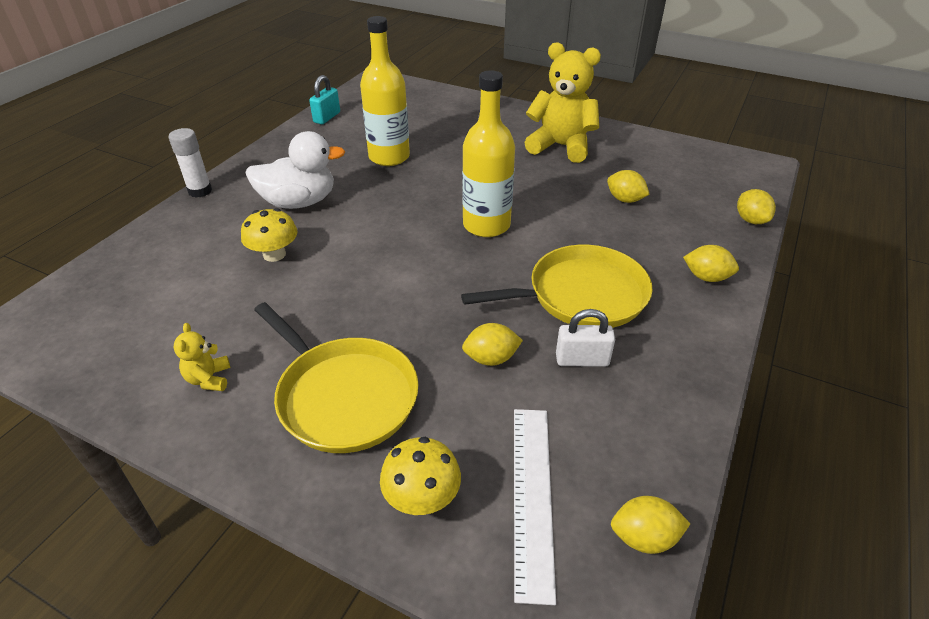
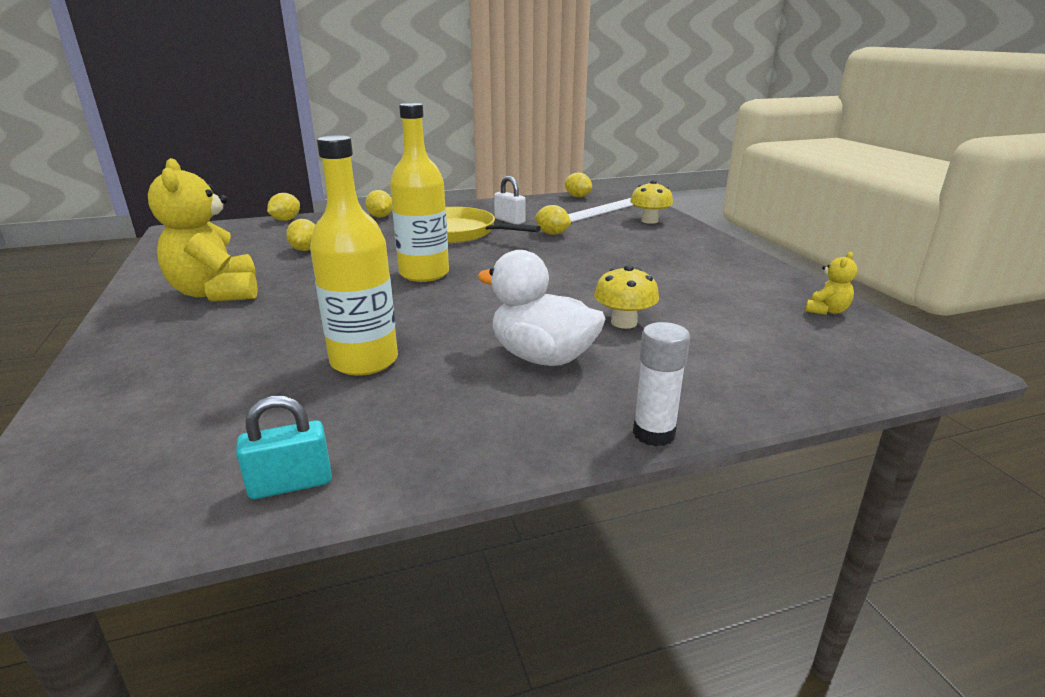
camera: 135 degrees left, 15 degrees down
(209, 379) = (736, 278): yellow teddy bear -> yellow teddy bear (826, 311)
(343, 396) = (653, 248): yellow pan -> none

